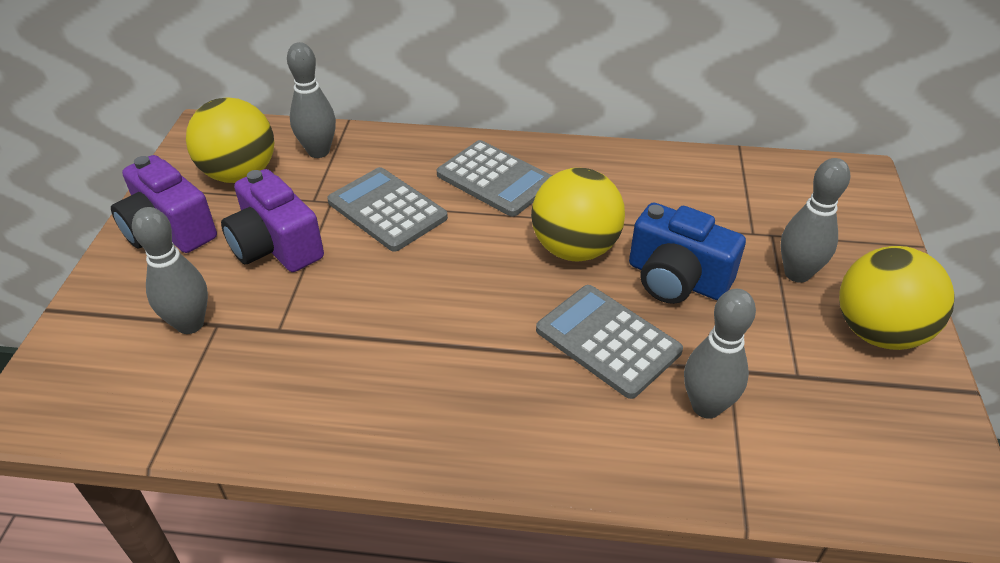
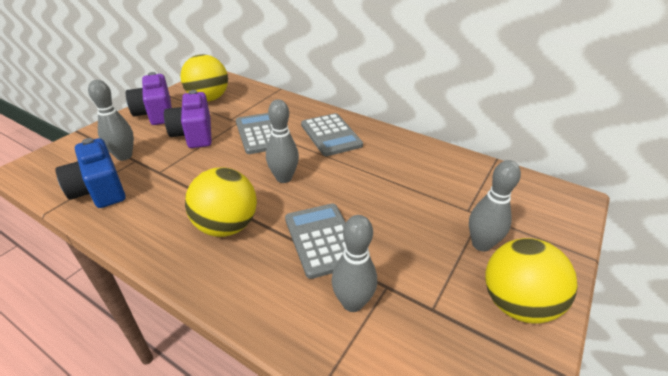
camera: 25 degrees right, 5 degrees down
(318, 151) = (253, 98): grey bowling pin -> grey bowling pin (284, 178)
(574, 249) = (345, 183): yellow ball -> yellow ball (226, 226)
(676, 279) = (394, 220): blue camera -> blue camera (99, 189)

